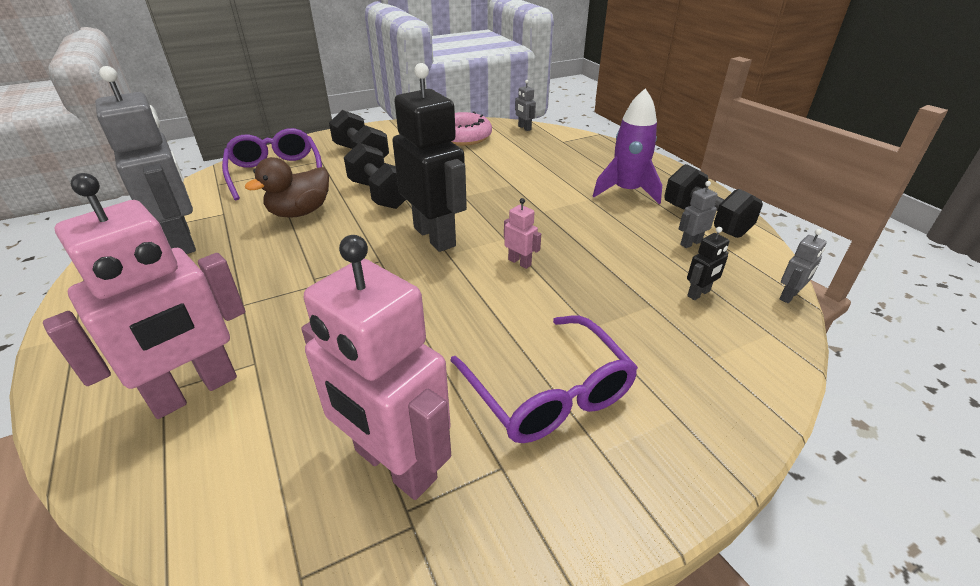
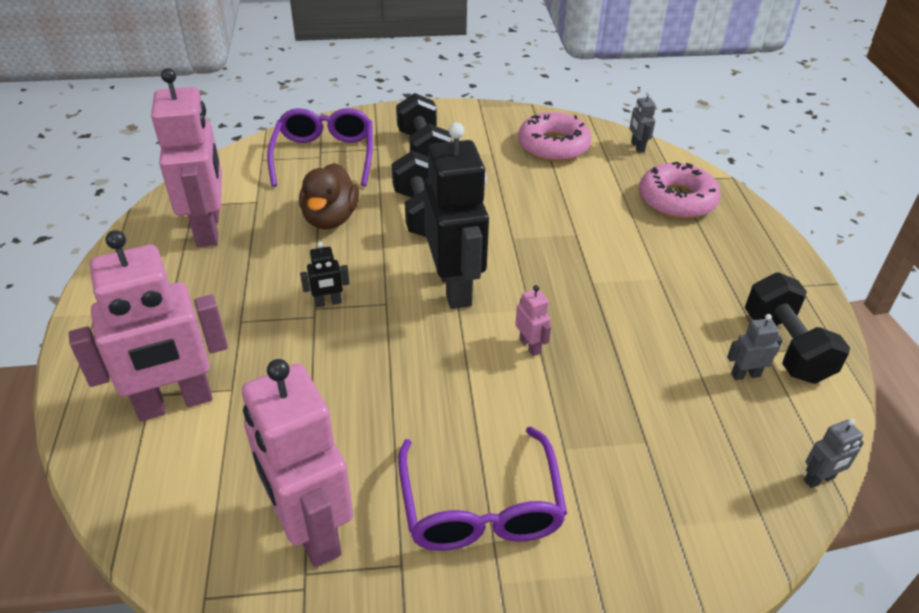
camera: 20 degrees right, 5 degrees up
(182, 241) = (209, 229): grey robot -> pink robot
(300, 212) = (330, 219): brown duck -> brown duck turned 60 degrees counterclockwise
(571, 152) = (677, 200): none -> pink donut
(626, 191) = (712, 278): purple rocket -> none
(699, 294) = (710, 444): black robot -> black robot (328, 303)

